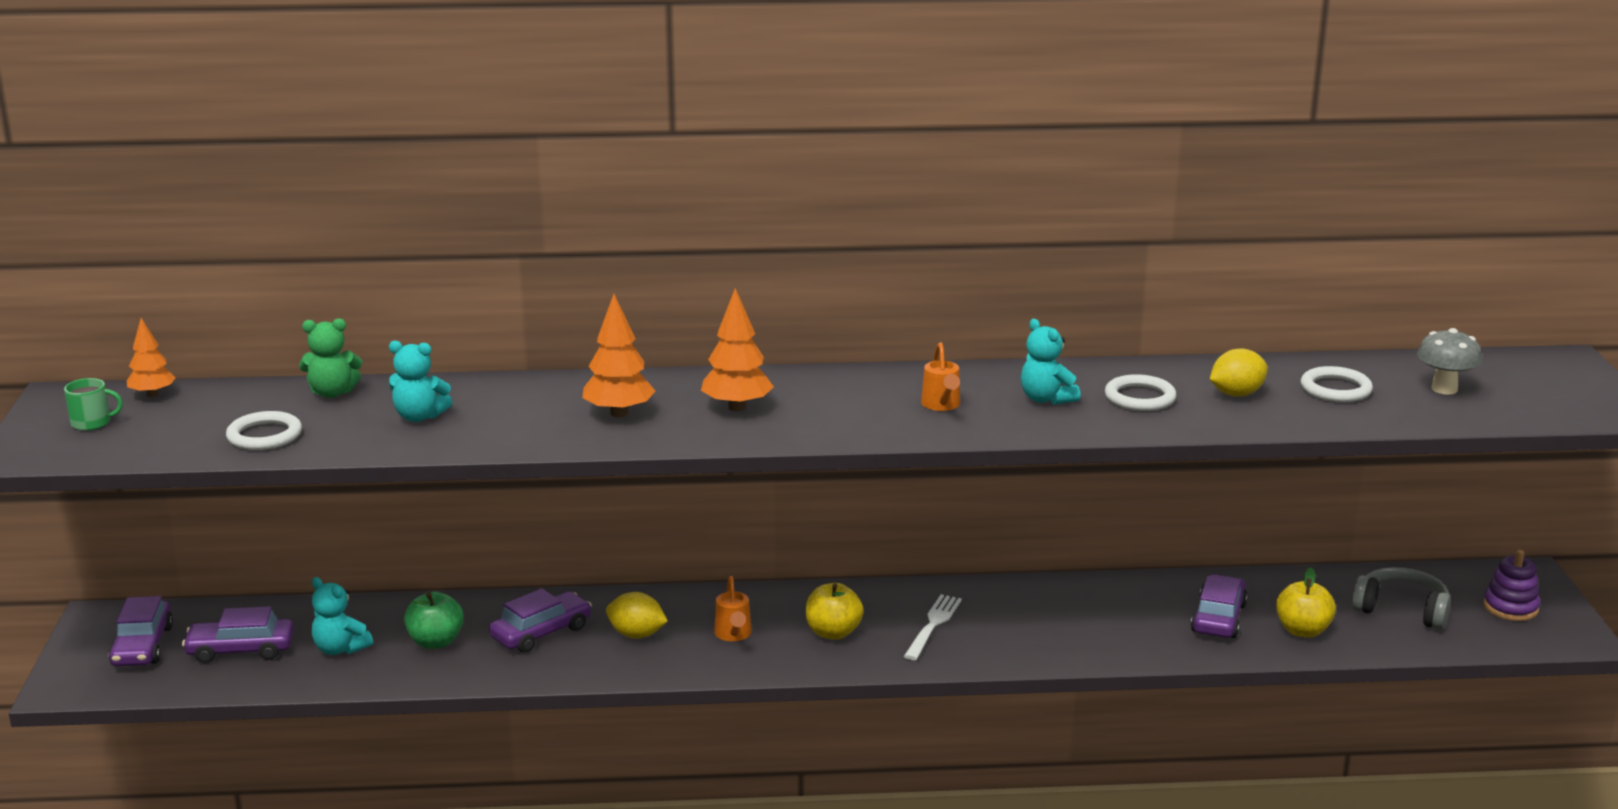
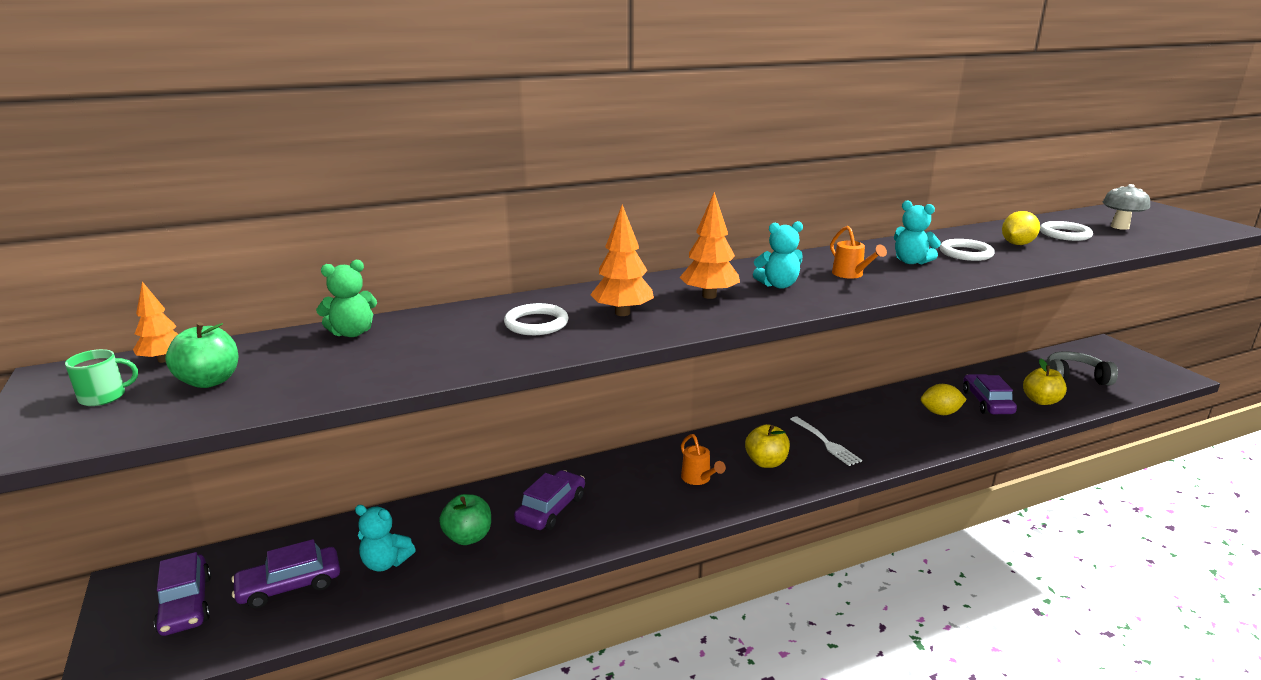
camera: 20 degrees left, 0 degrees up
(182, 423) = (210, 381): none -> green apple
(264, 435) = (308, 379): white ring -> white ring (536, 323)
(419, 416) = (451, 340): turquoise teddy bear -> turquoise teddy bear (778, 285)
(636, 635) = (627, 494): yellow lemon -> yellow lemon (940, 413)
(933, 625) = (826, 442): white fork -> white fork turned 150 degrees clockwise
(1510, 607) = (1124, 365): purple stacking toy -> none

